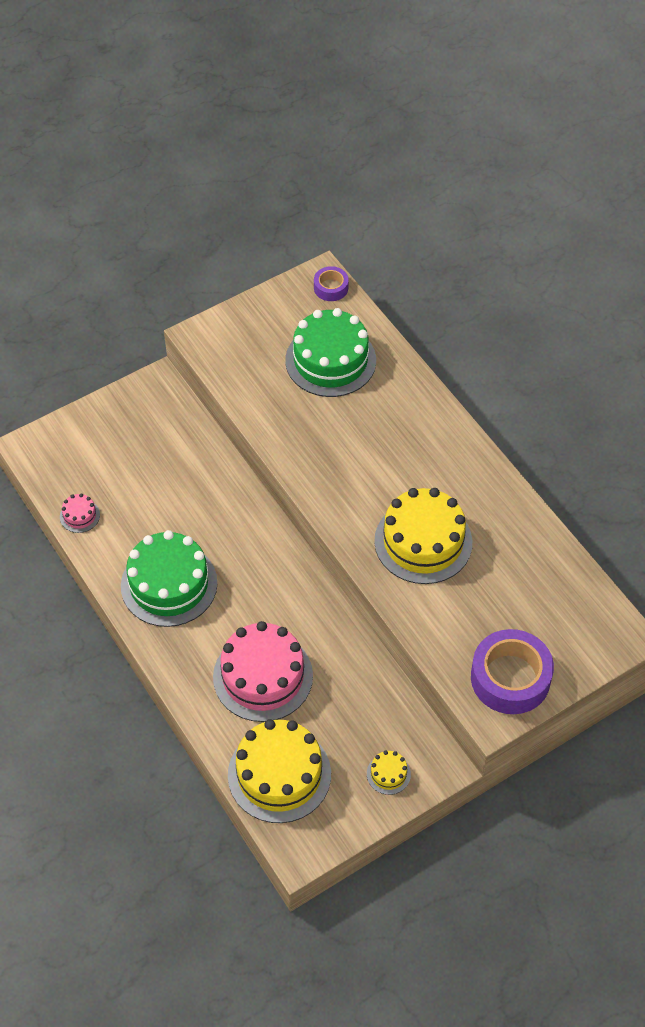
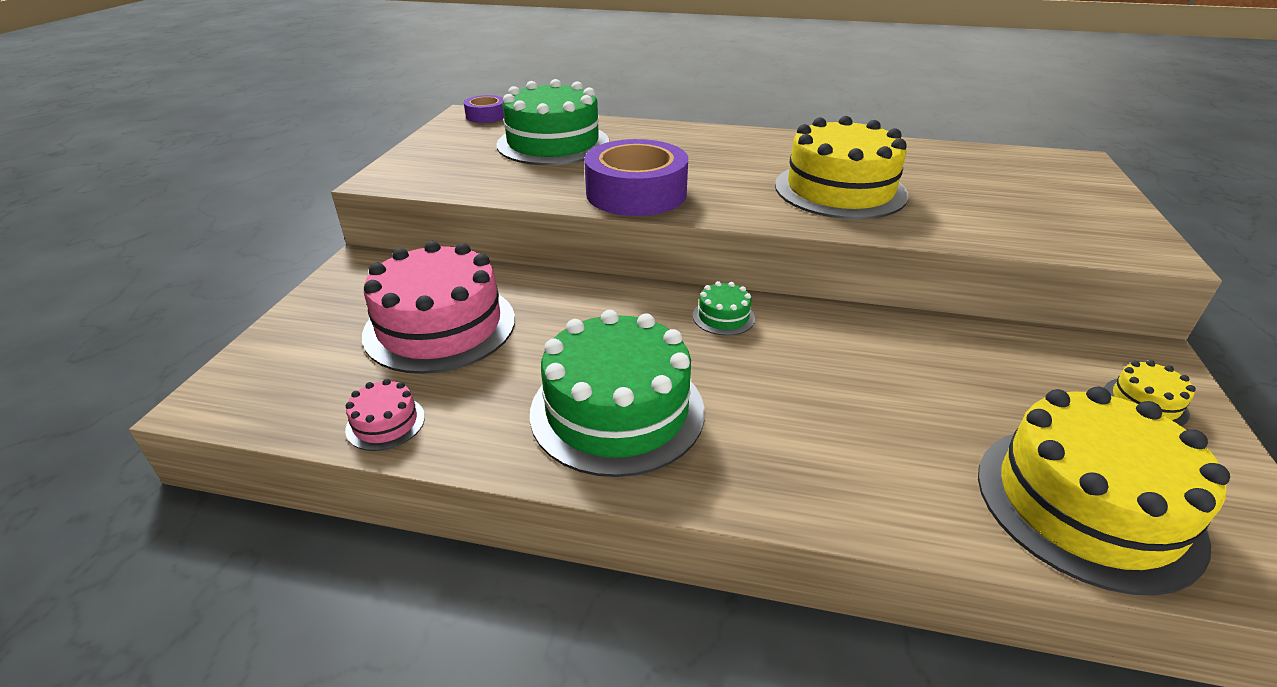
camera: 45 degrees left, 20 degrees down
(263, 676) = (873, 417): pink cake -> pink cake (440, 326)
(282, 570) = (723, 317): none -> green cake
(510, 678) = (1093, 222): purple tape -> purple tape (636, 193)

